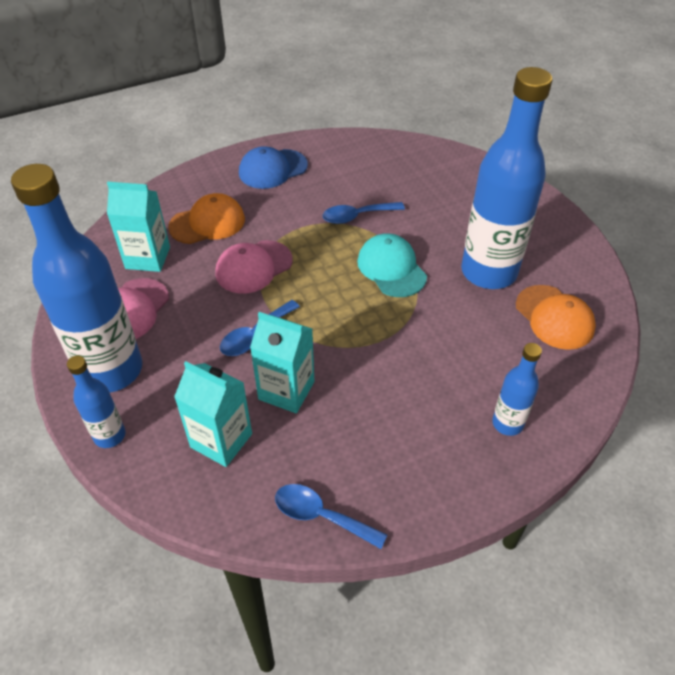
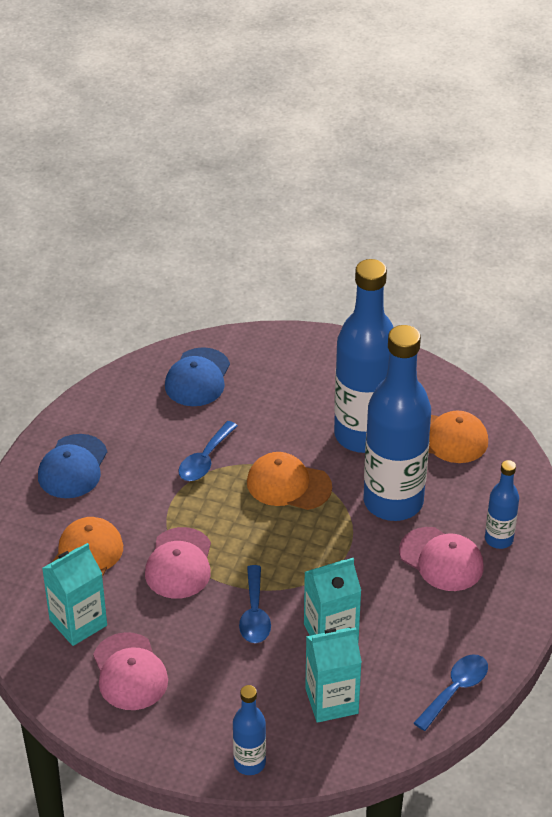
camera: 45 degrees left, 5 degrees down
(111, 370) = (183, 724): blue bottle -> blue bottle (393, 502)
(321, 516) = (455, 690): blue spoon -> blue spoon turned 150 degrees clockwise
(391, 268) = (288, 485): turquoise cap -> orange cap
(417, 167) = (197, 378): none -> blue cap
(439, 402) = (441, 559): none -> pink cap

